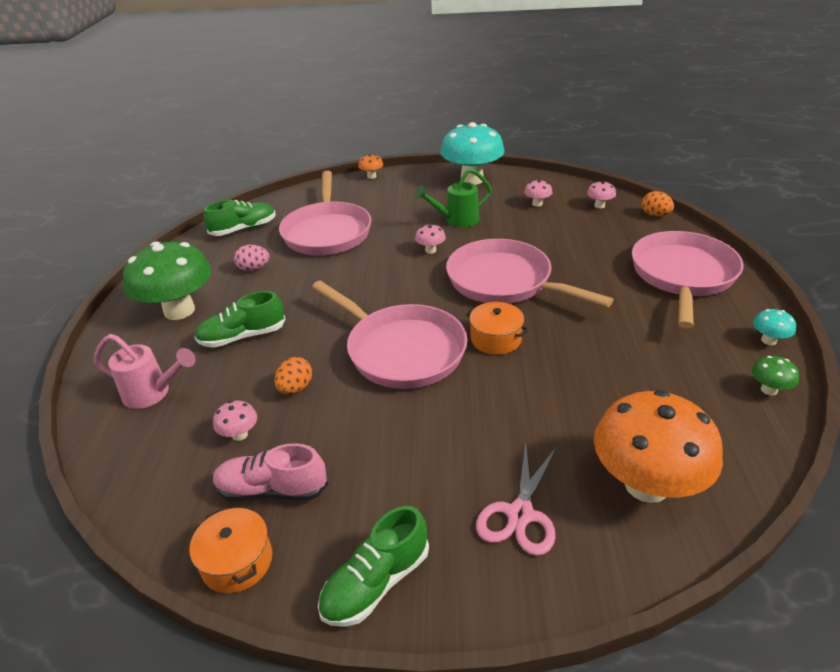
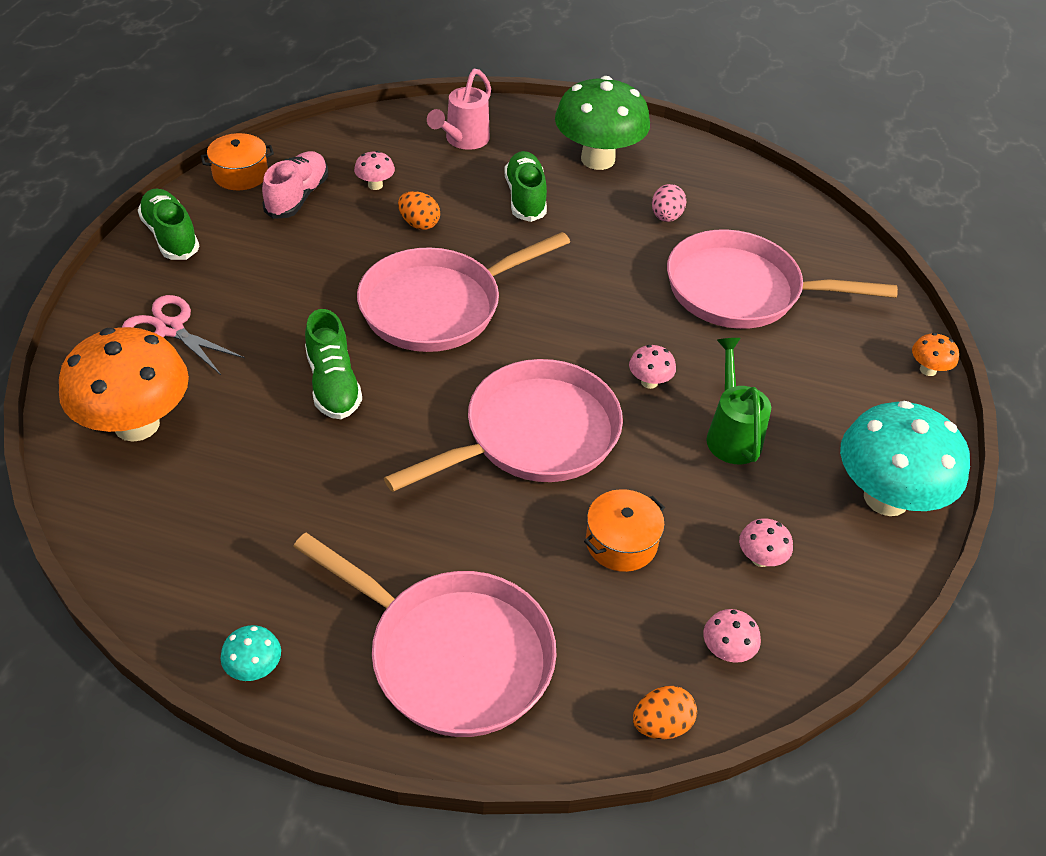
camera: 100 degrees right, 10 degrees up
(244, 229) = (776, 217): green shoe -> green shoe (333, 384)
(496, 339) = (415, 388): orange pot -> orange pot (621, 542)
(769, 390) = (176, 605): green mushroom -> none

